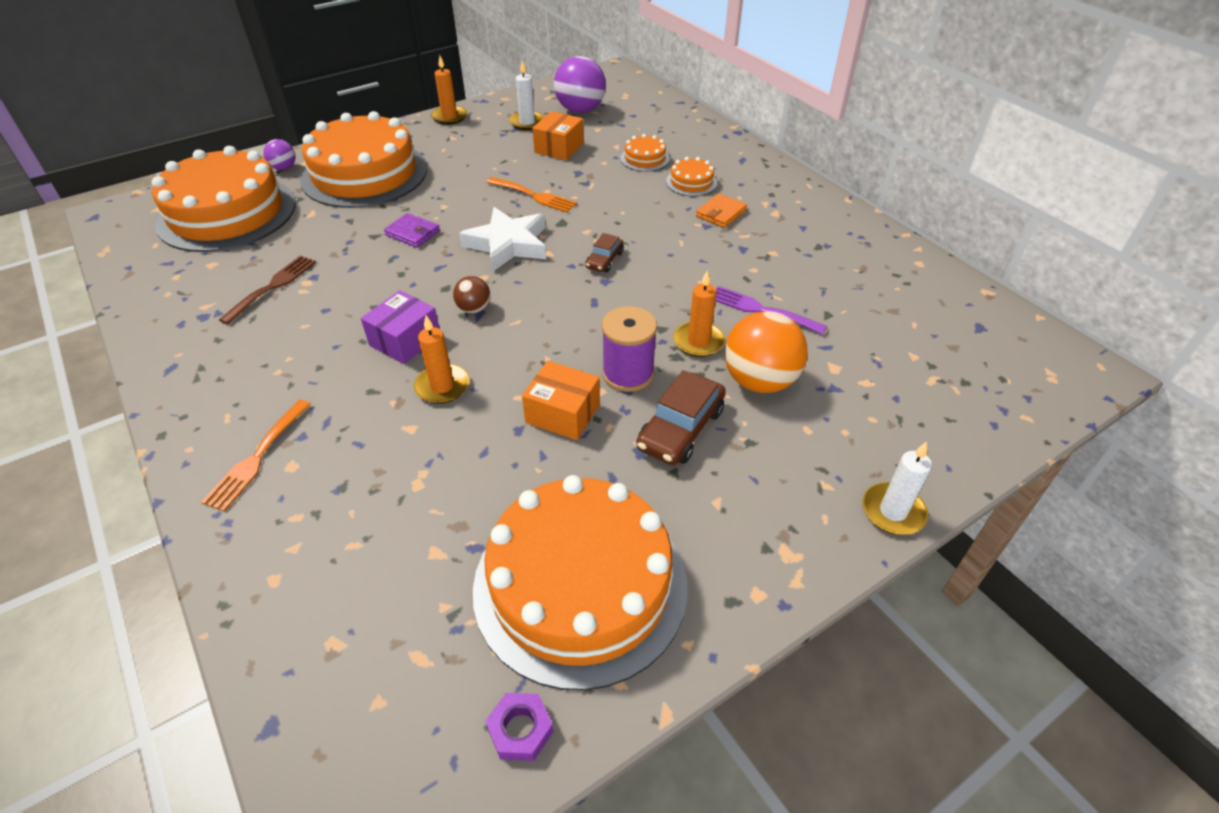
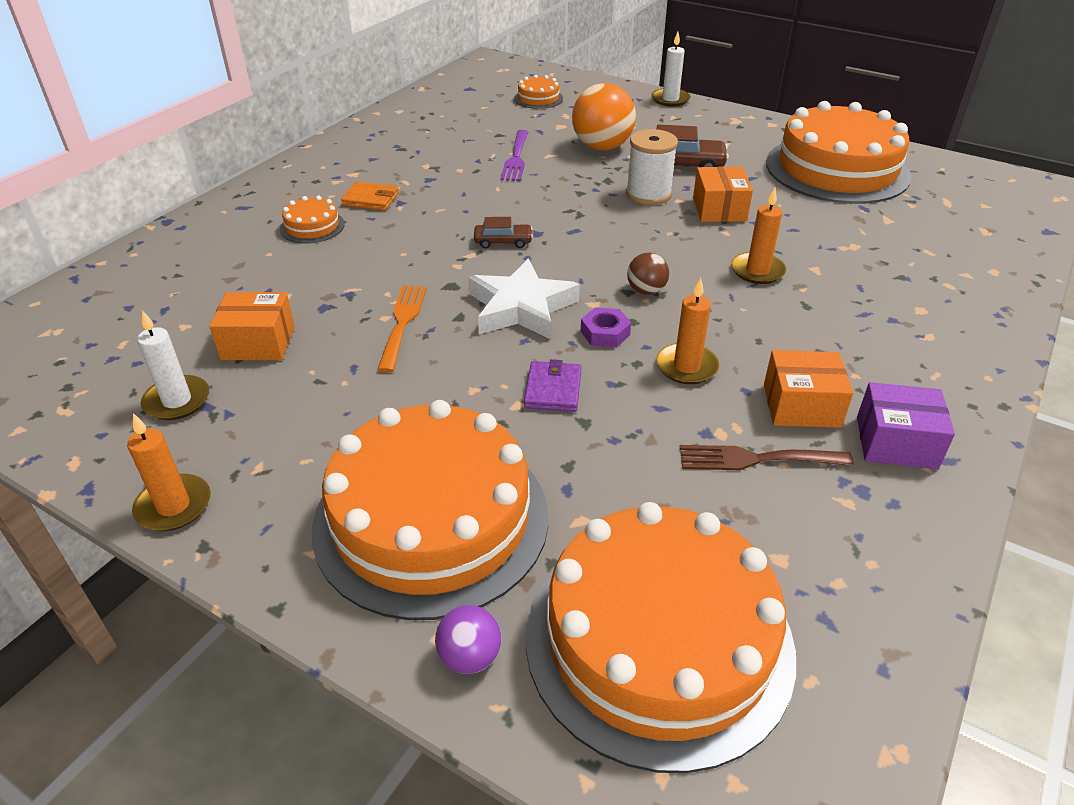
camera: 115 degrees left, 5 degrees down
(257, 457) = (939, 332): orange fork -> none
(285, 327) = (801, 405): none -> orange box
(405, 340) = (729, 314): purple box -> purple box (896, 442)
(520, 730) = (930, 164): purple nut -> purple nut (605, 333)
(580, 110) = (117, 360): purple ball -> none
(628, 374) = (648, 194): purple spool -> white spool
(645, 159) = (265, 268): orange cake -> orange cake (538, 98)
(698, 341) = (581, 175): orange candle -> orange candle (686, 367)

